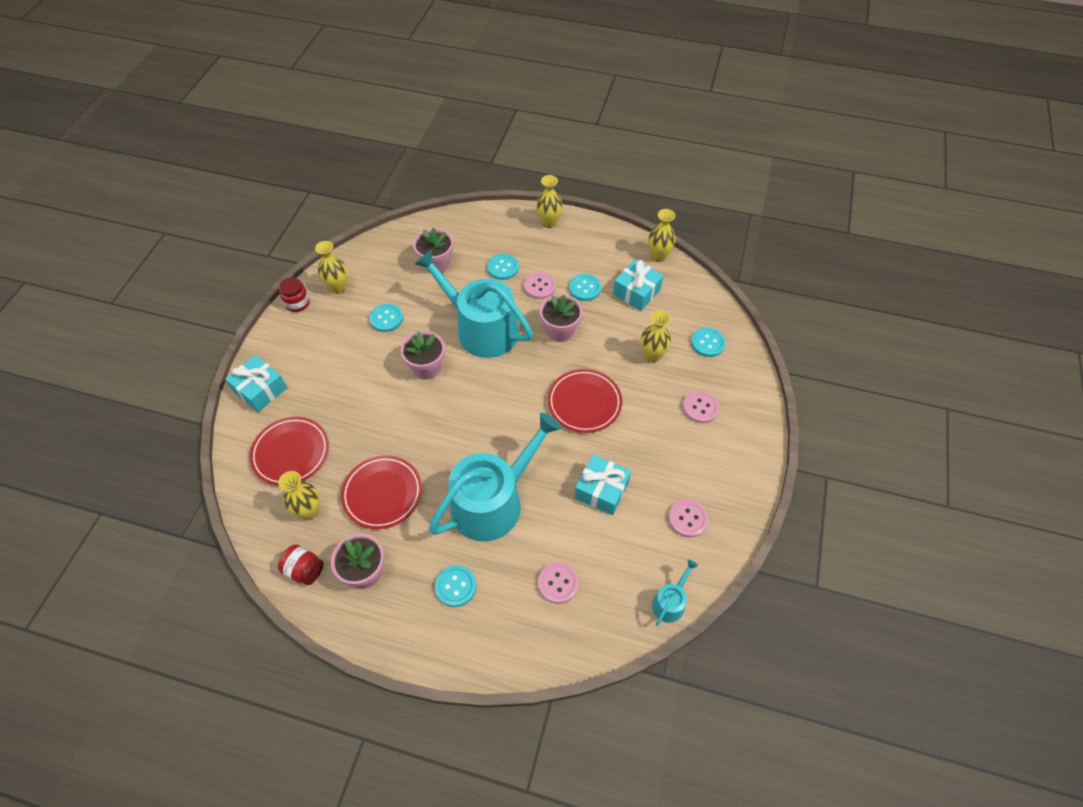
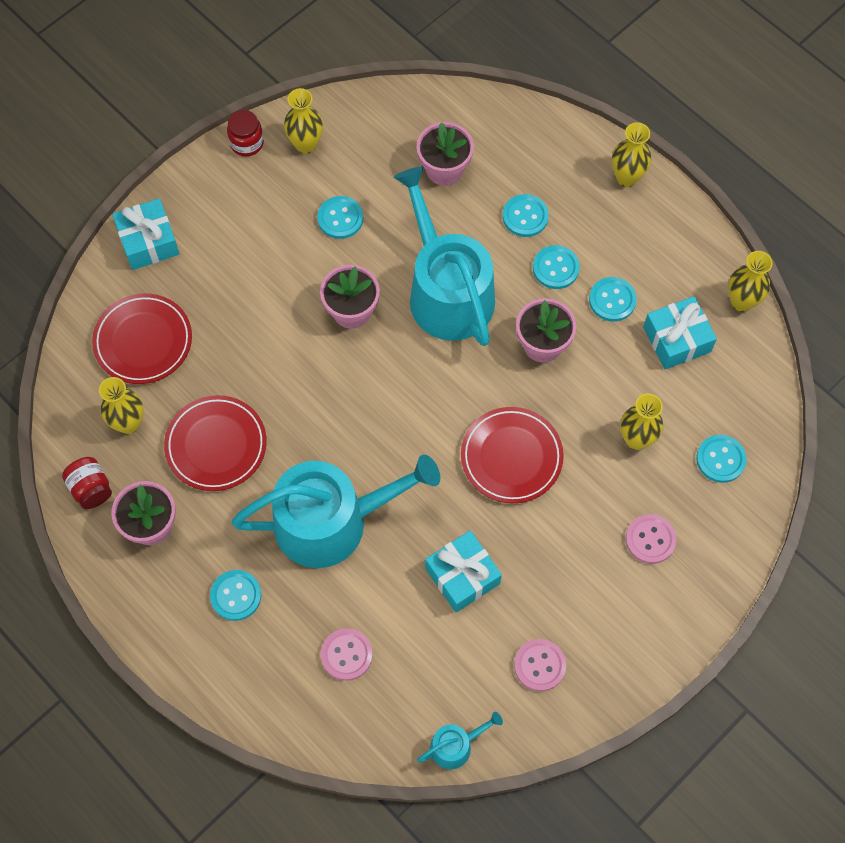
camera: 30 degrees right, 10 degrees up
(539, 286) = (555, 268): pink button -> turquoise button

